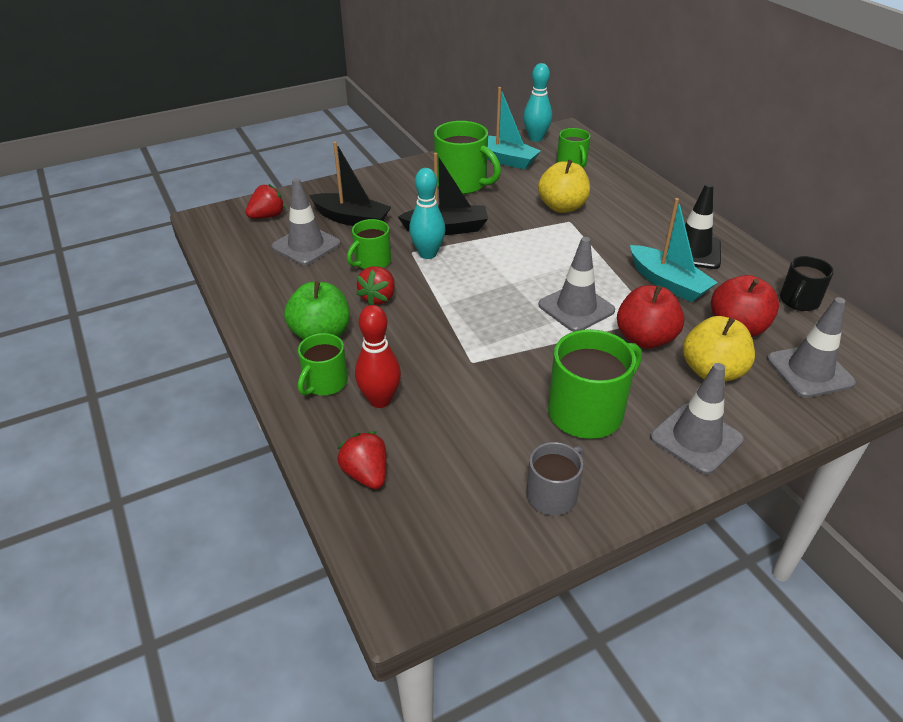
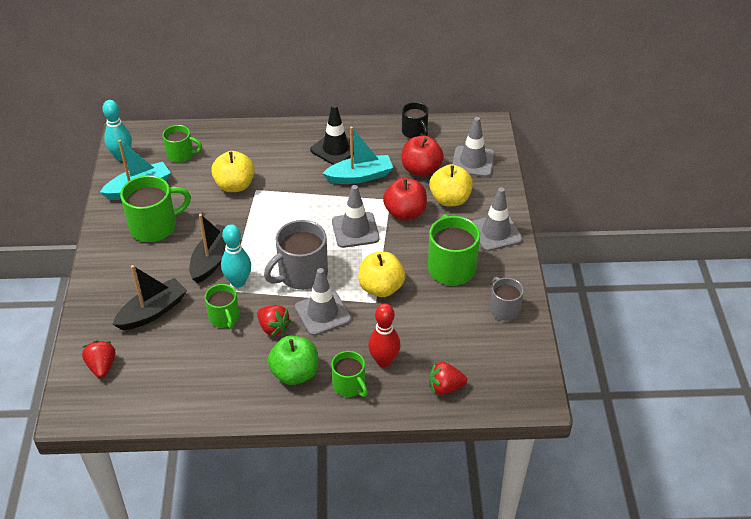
camera: 65 degrees left, 5 degrees up
(306, 245) = (170, 352): grey traffic cone -> grey traffic cone (322, 313)
(472, 291) = (301, 274): none -> grey mug
(499, 359) = (381, 288): none -> yellow apple

